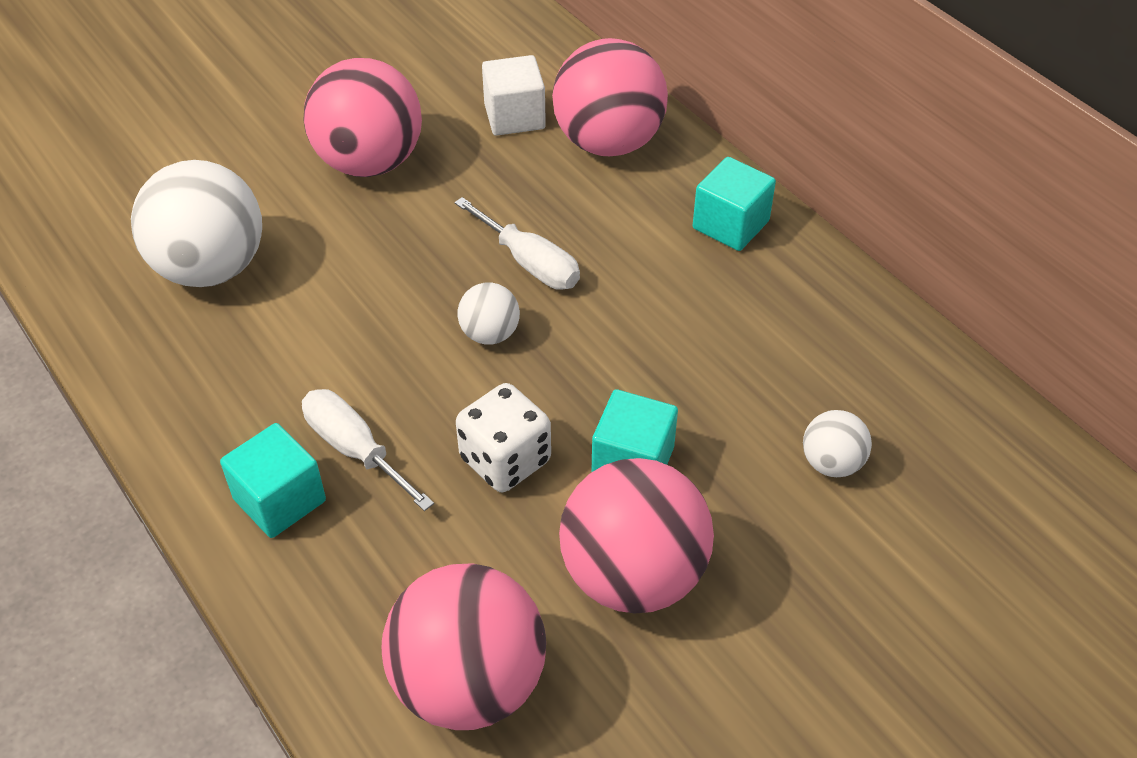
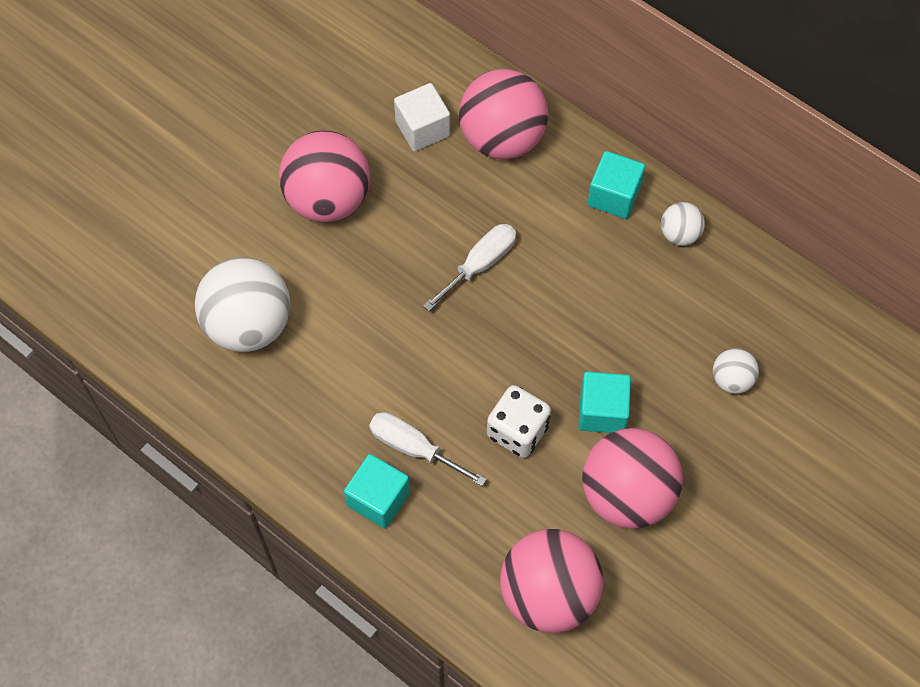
camera: 15 degrees left, 15 degrees up
(490, 334) = (472, 332): white ball -> white ball (679, 234)
(530, 263) = (480, 264): white screwdriver -> white screwdriver turned 75 degrees counterclockwise

